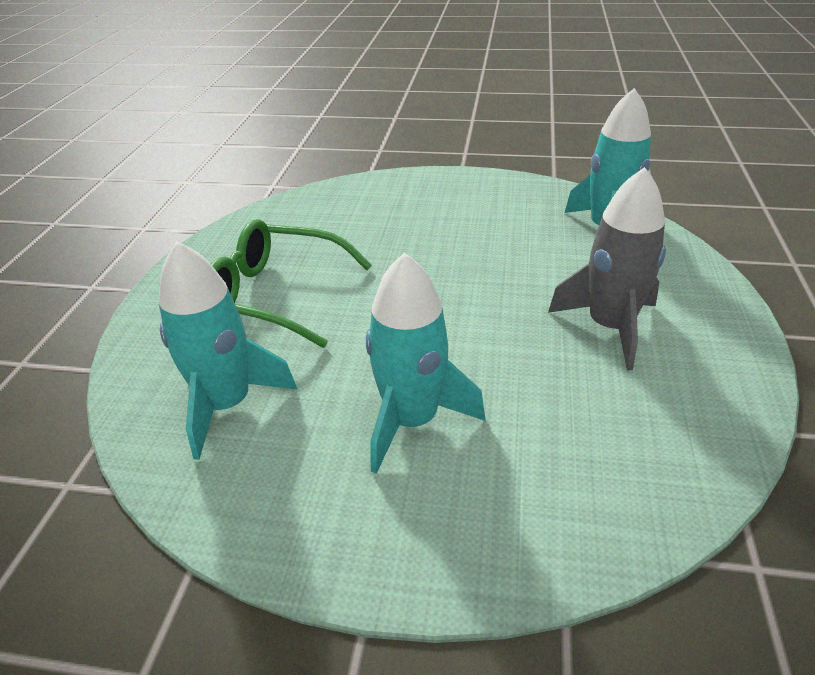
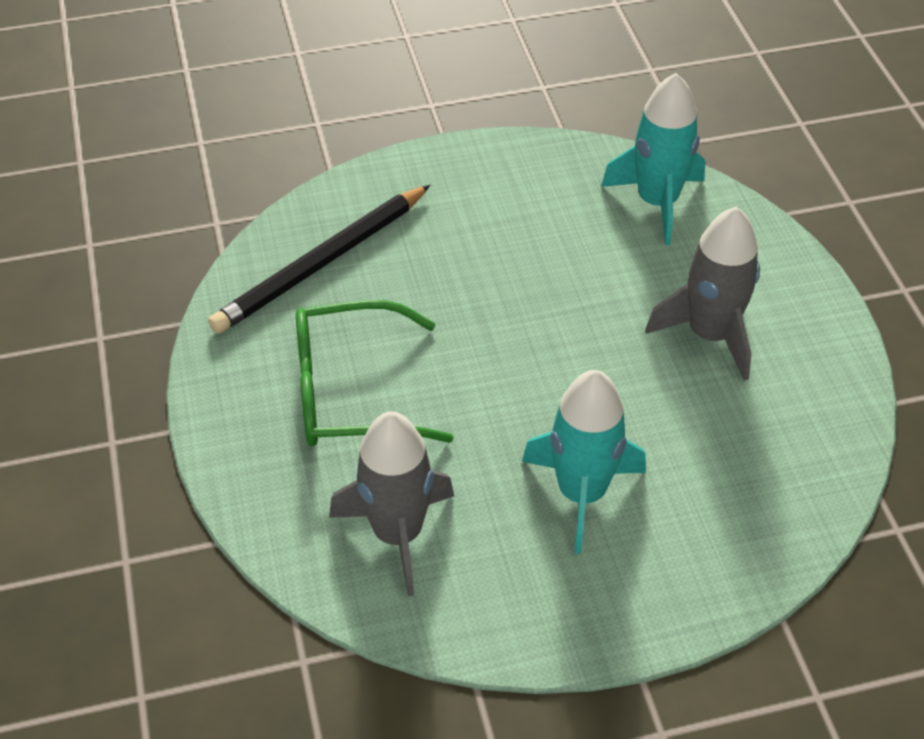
camera: 25 degrees left, 10 degrees up
(227, 404) = (397, 534): turquoise rocket -> grey rocket
(320, 217) = (322, 263): none -> black pencil

